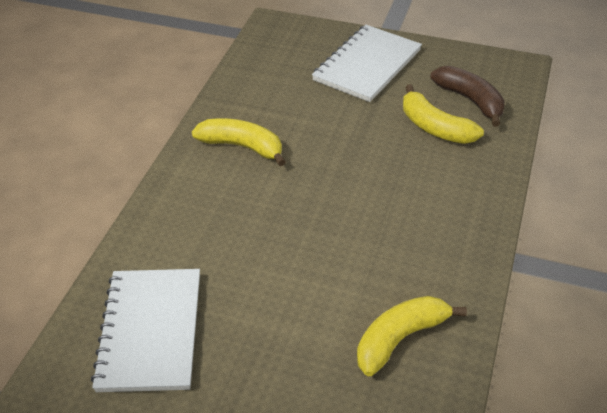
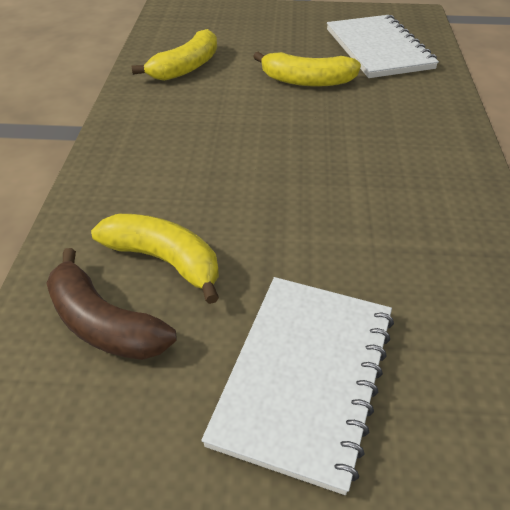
camera: 165 degrees right, 0 degrees up
(242, 146) = (418, 190): yellow banana -> yellow banana (307, 81)

